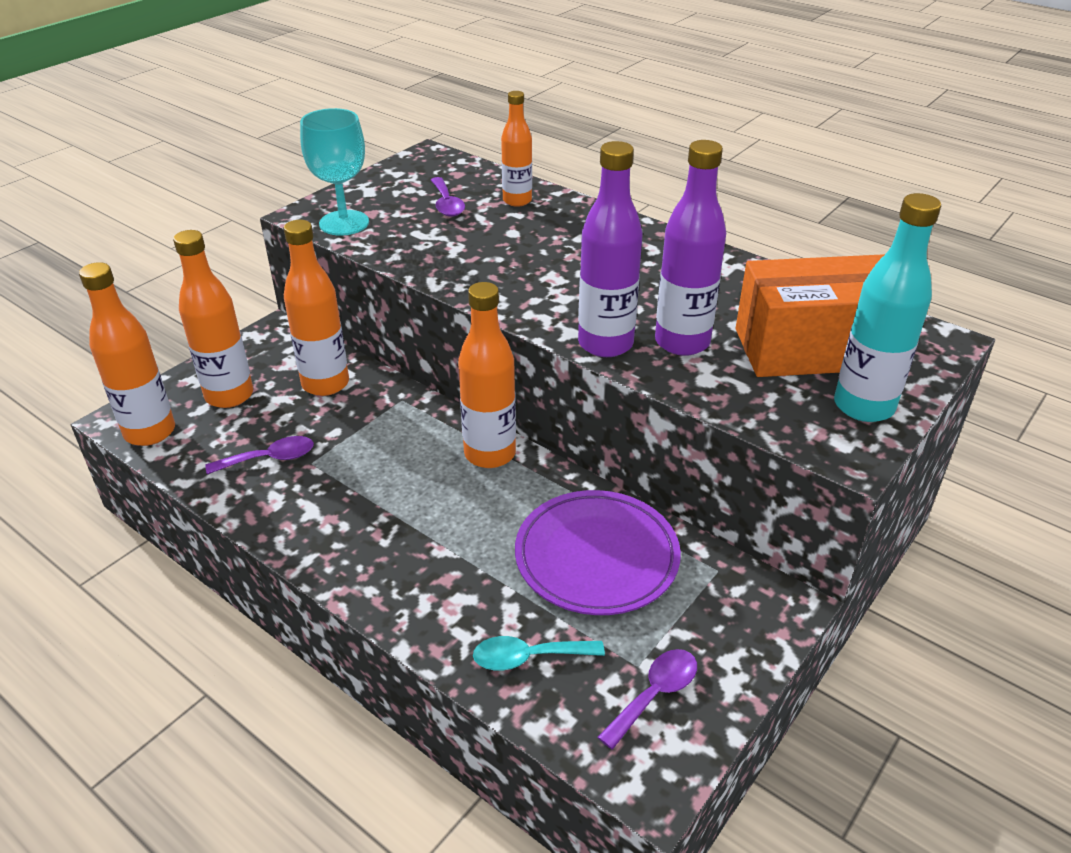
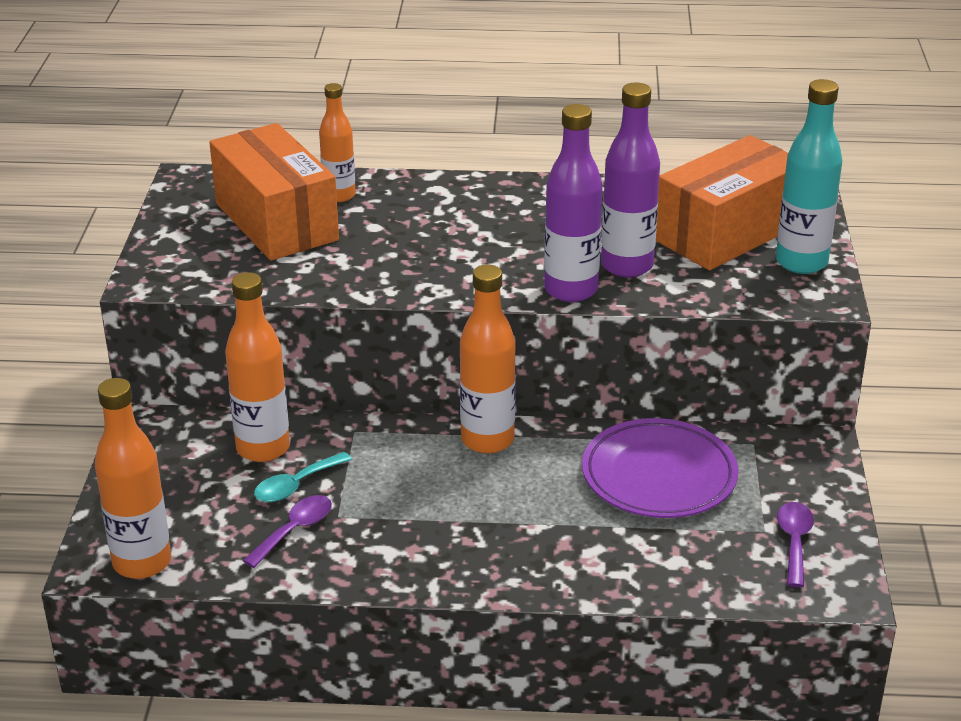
camera: 35 degrees left, 5 degrees down
(229, 395) = (179, 498): orange bottle -> none
(344, 223) = (199, 274): turquoise goblet -> none
(447, 204) = (276, 222): purple spoon -> orange box
(528, 657) = (685, 563): turquoise spoon -> turquoise spoon (296, 485)

